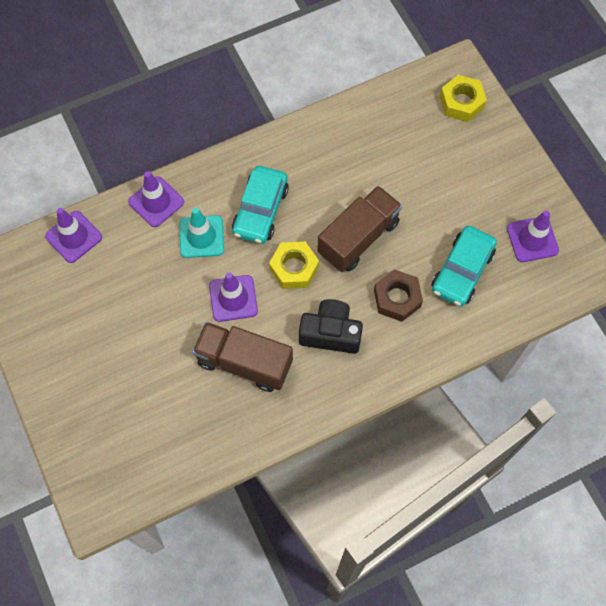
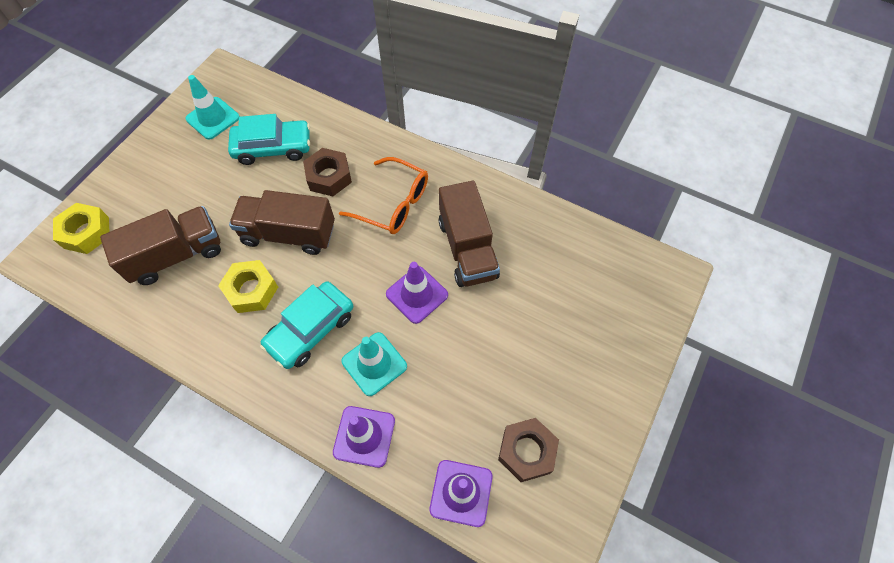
camera: 125 degrees left, 5 degrees down
(63, 294) = (527, 451): none -> brown nut
(260, 210) = (311, 330): turquoise car -> turquoise car turned 150 degrees clockwise
(294, 268) = (353, 265): yellow nut -> yellow nut (251, 290)
(330, 333) = (394, 204): black camera -> orange glasses
(395, 152) = (176, 255): none -> brown truck
(532, 239) = (213, 118): purple traffic cone -> turquoise traffic cone

